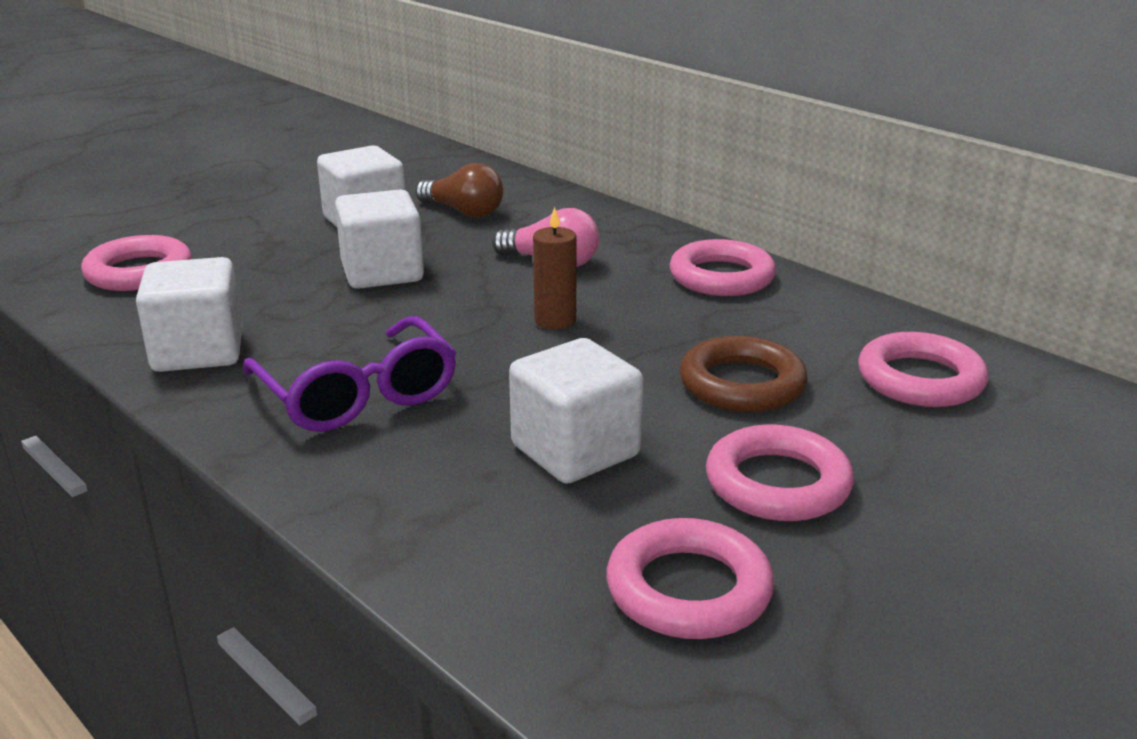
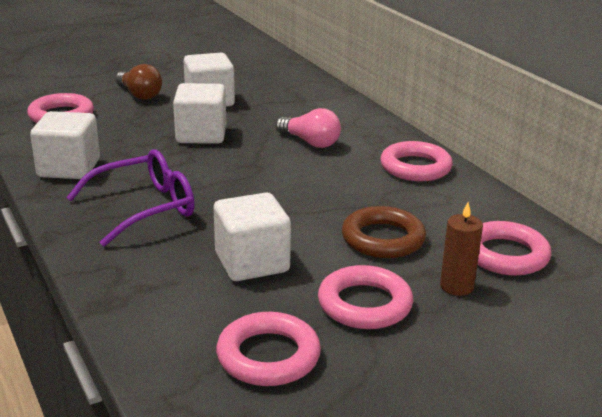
camera: 15 degrees right, 0 degrees up
(358, 395) = (144, 208): purple glasses -> purple glasses turned 105 degrees counterclockwise
(464, 212) = (274, 102): brown light bulb -> brown light bulb (139, 95)
(555, 320) = (289, 180): brown candle -> brown candle (456, 286)

